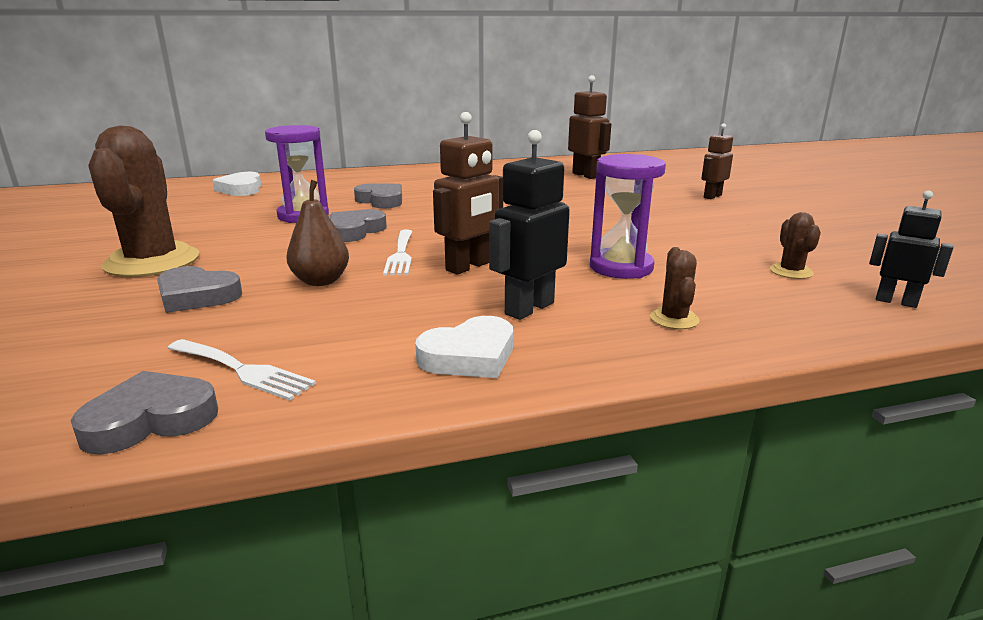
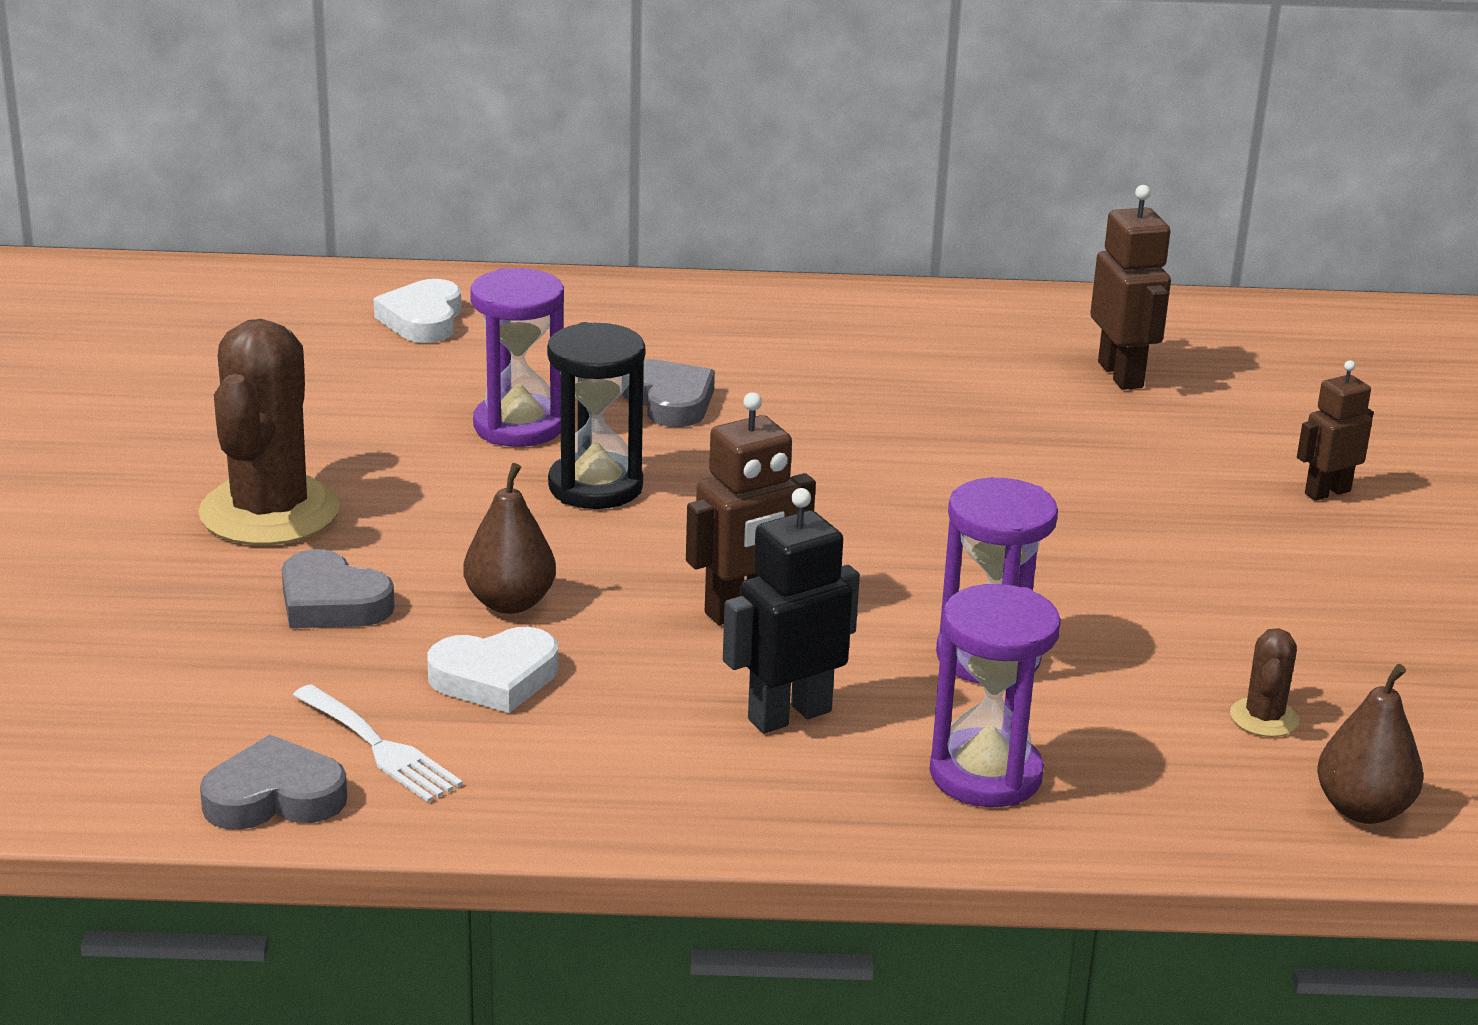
camera: 15 degrees right, 5 degrees up
(355, 231) = (595, 486): grey heart -> black hourglass
(400, 255) = (649, 563): white fork -> none
(469, 356) = (664, 781): white heart -> white heart (495, 678)
(674, 319) = (985, 775): brown cactus -> purple hourglass
(896, 302) = (1362, 809): black robot -> brown pear

